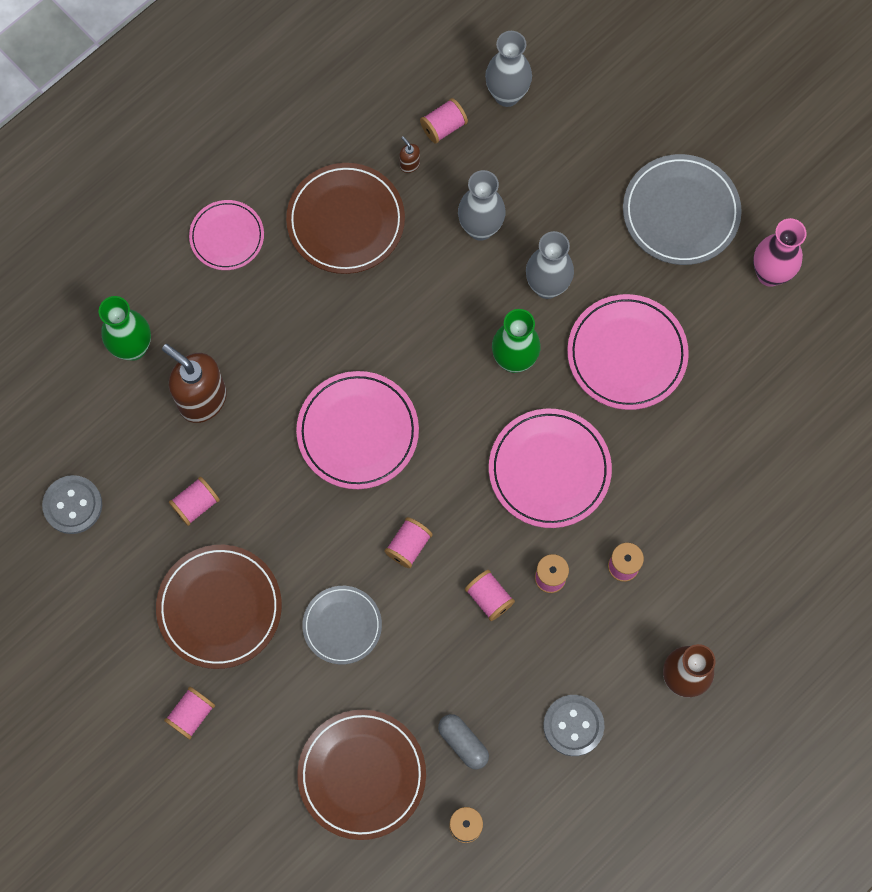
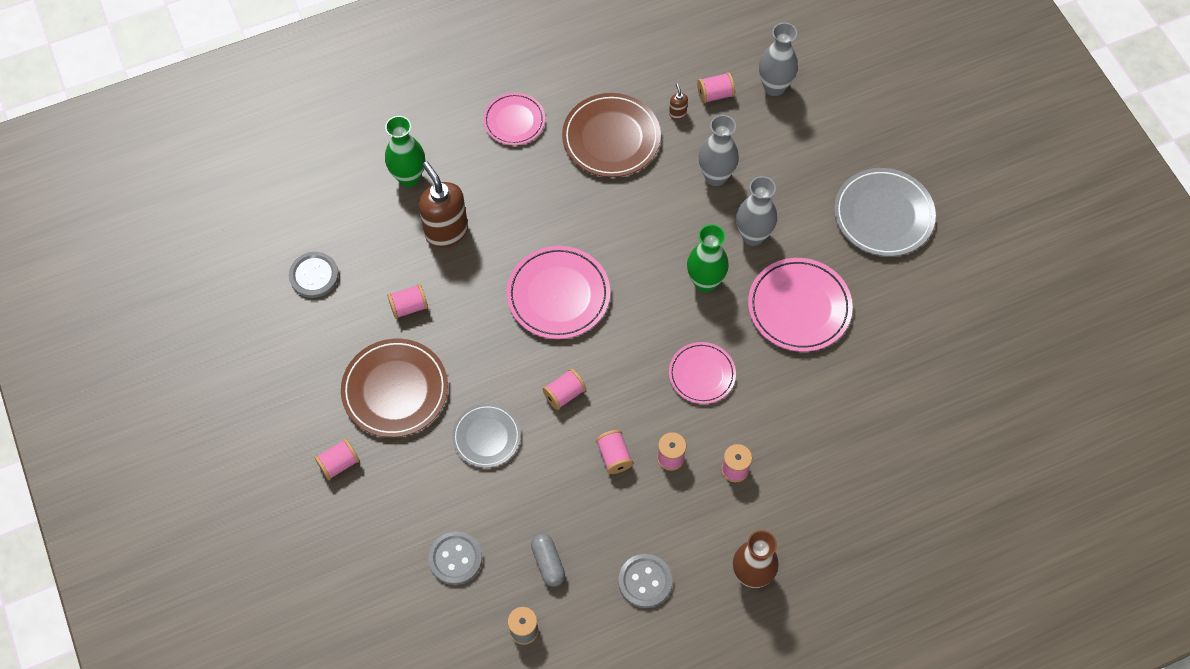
camera: 20 degrees right, 10 degrees down
(362, 775) = (455, 559): brown plate -> grey button
(549, 470) = (702, 374): pink plate -> pink plate, size x0.63
(770, 274) = (941, 284): pink vase -> none

